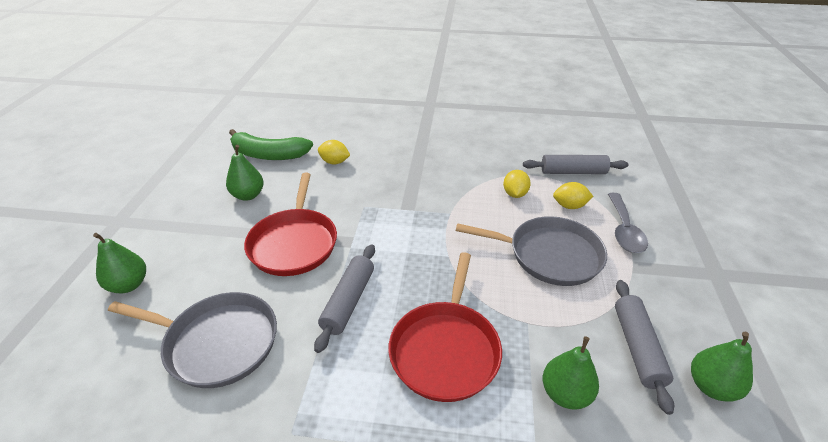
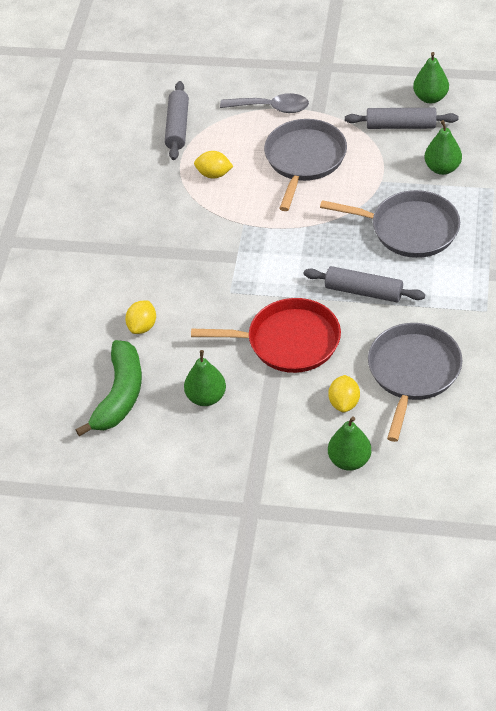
camera: 85 degrees left, 10 degrees up
(445, 349) = (409, 229): red pan -> grey pan
(569, 206) = (235, 137): yellow lemon -> yellow lemon (344, 403)

